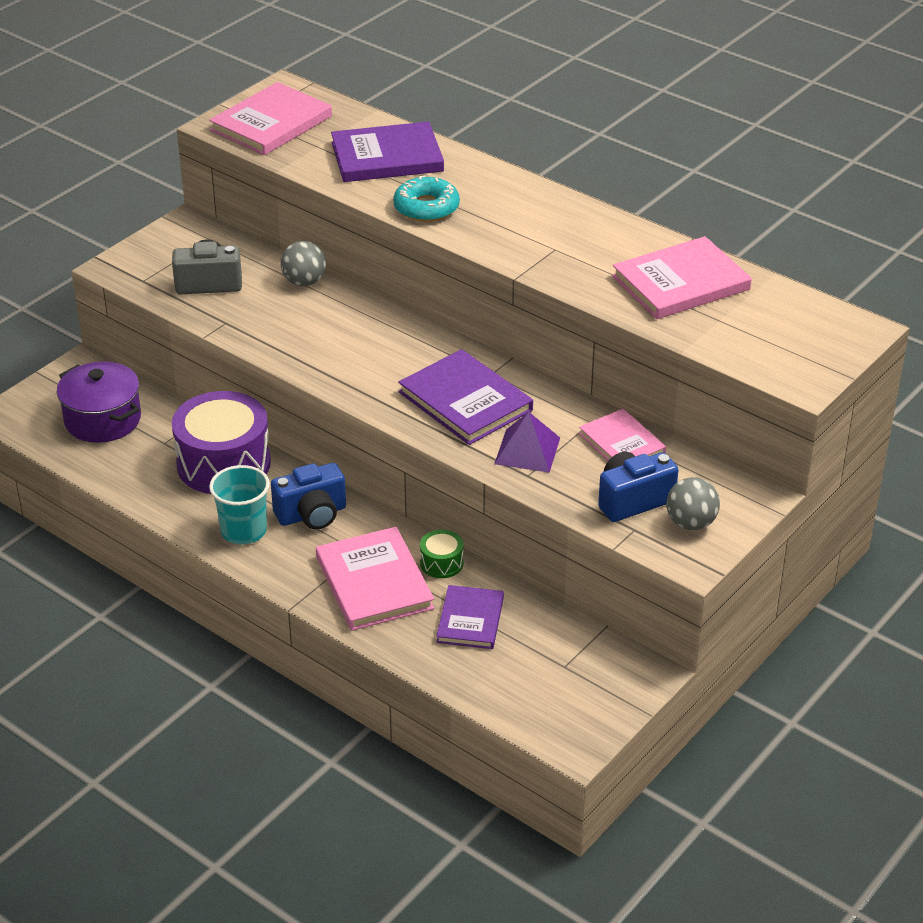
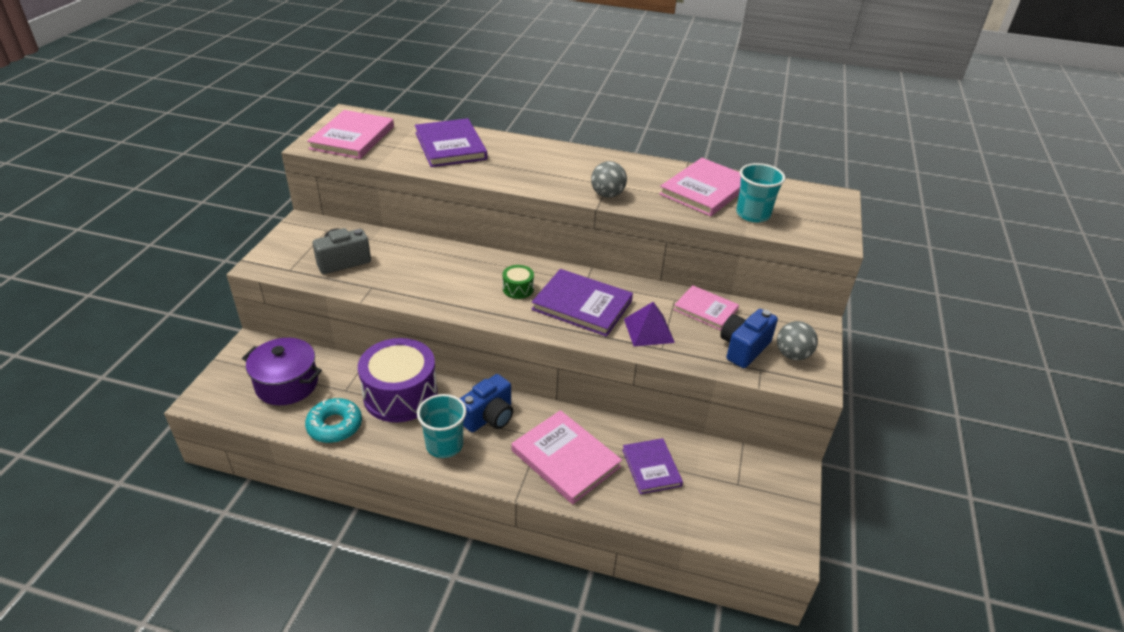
camera: 25 degrees left, 0 degrees up
(304, 282) = (414, 246): grey ball -> grey ball (607, 195)
(387, 157) = (450, 146): purple book -> purple book turned 75 degrees counterclockwise
(426, 208) = (501, 173): turquoise donut -> turquoise donut (335, 426)
(441, 563) = (603, 428): green drum -> green drum (518, 289)
(717, 328) = (753, 214): none -> turquoise cup

